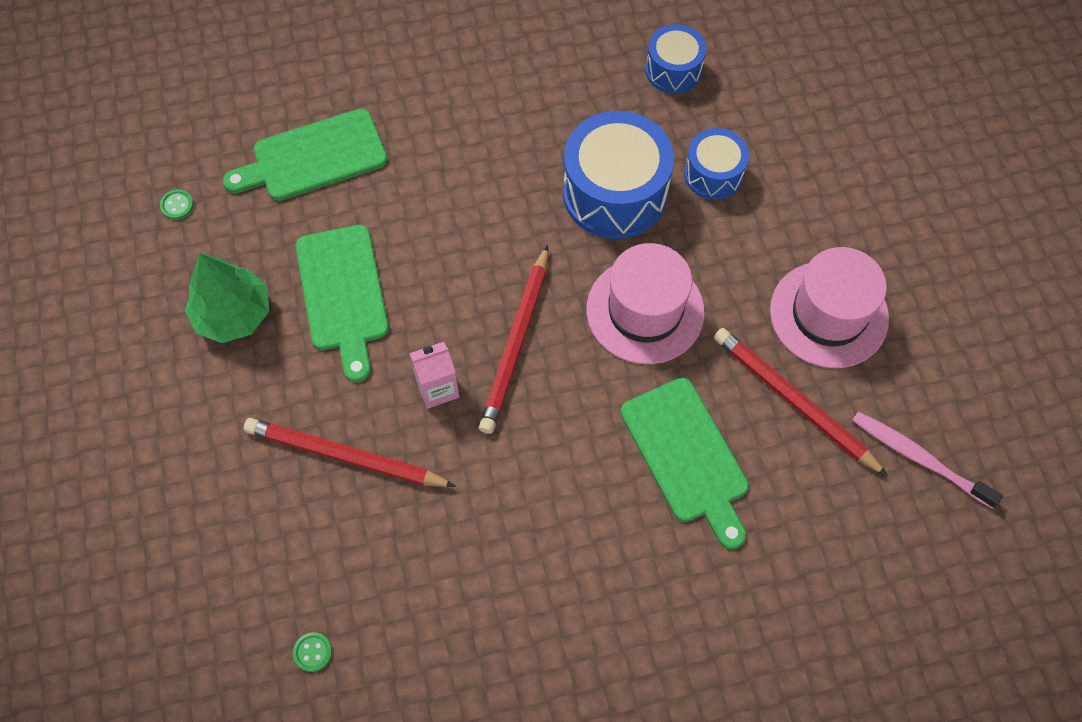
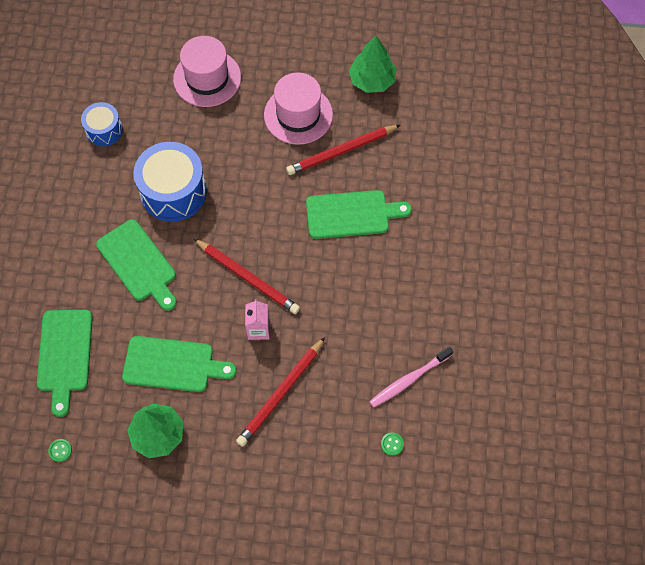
camera: 70 degrees left, 0 degrees up
(483, 192) = (139, 263): none -> green cutting board
(645, 310) = (256, 203): pink hat -> pink hat (207, 78)
(713, 174) = (185, 136): blue drum -> none
(919, 458) = (395, 107): pink toothbrush -> pink toothbrush (409, 380)
(952, 404) = (372, 80): none -> green tree

